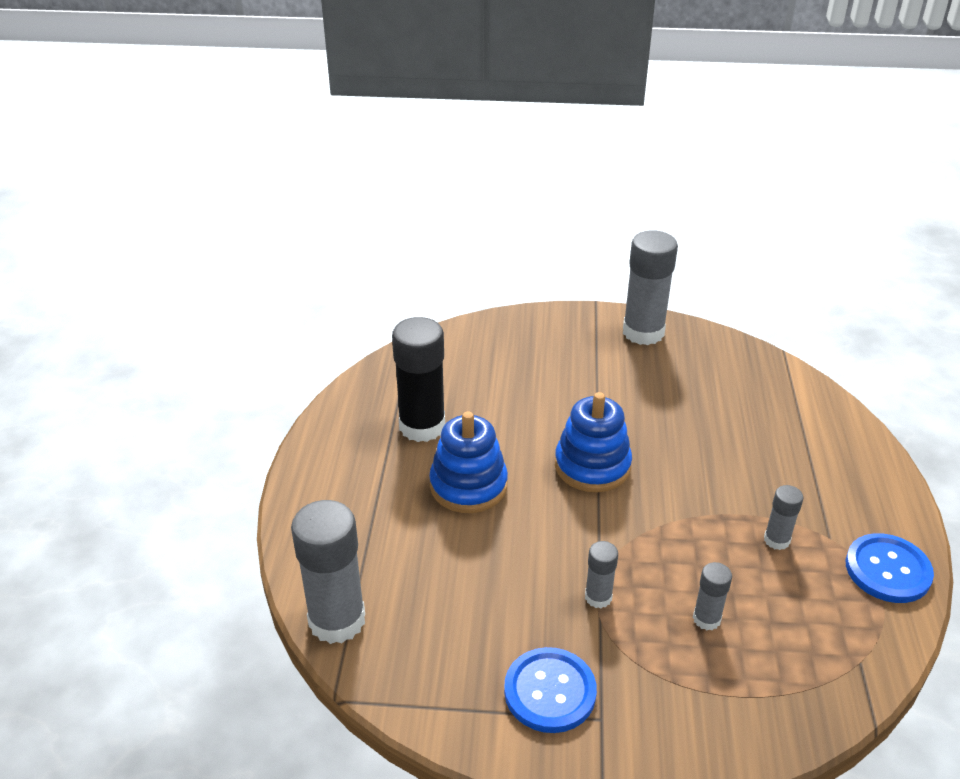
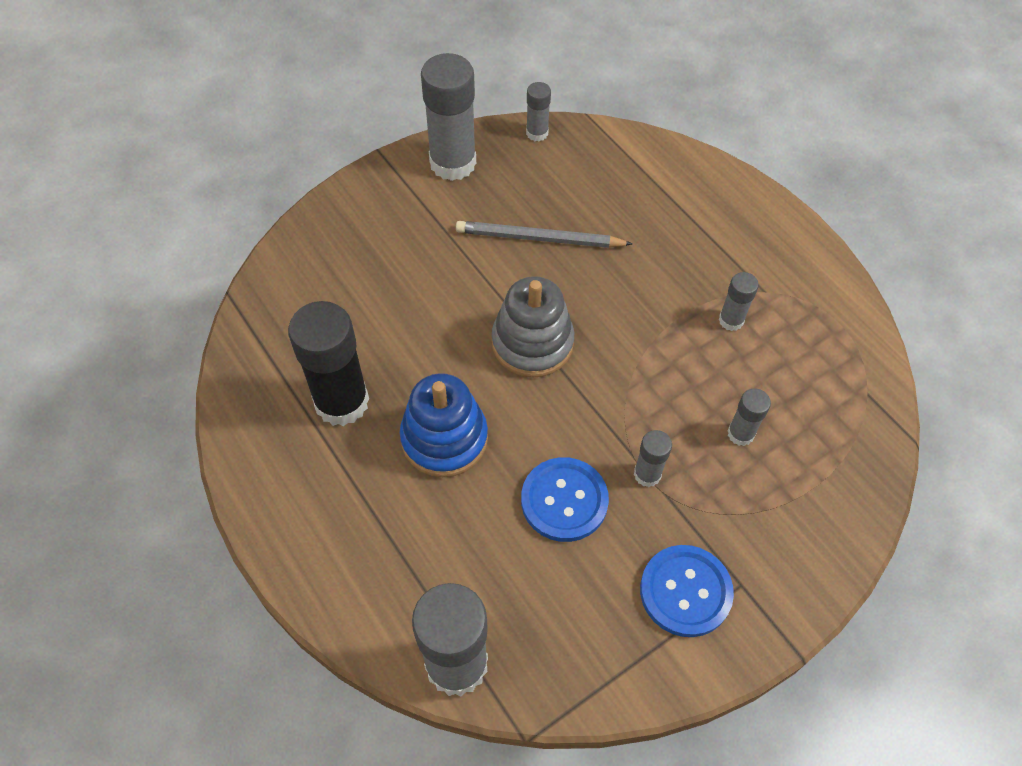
camera: 40 degrees left, 20 degrees up
(592, 466) = (532, 343): blue stacking toy -> grey stacking toy
(664, 407) = (539, 238): none -> grey pencil
(729, 344) = (537, 133): none -> grey glue stick
(887, 570) = (824, 294): blue button -> blue button (564, 500)

